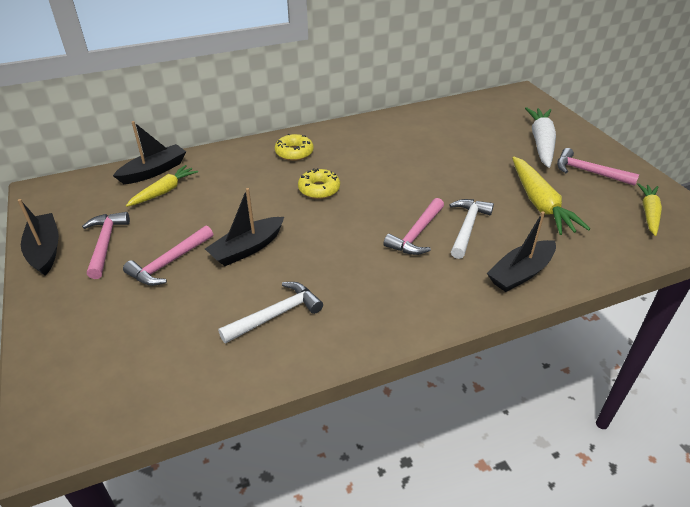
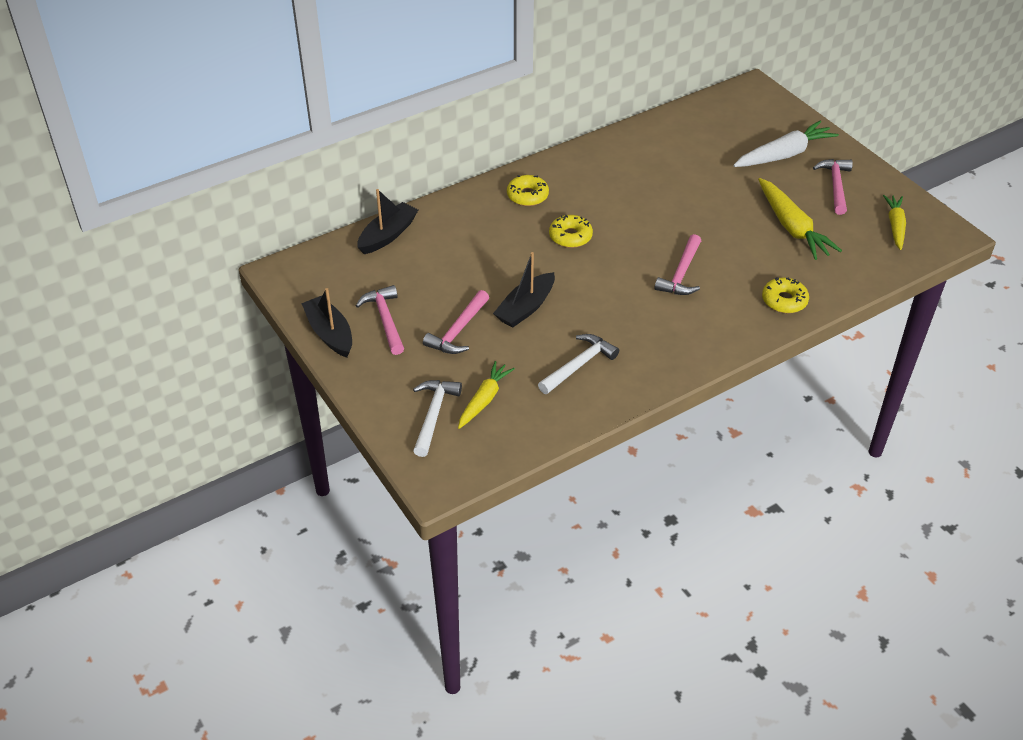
camera: 10 degrees left, 5 degrees up
(164, 191) = (412, 257): yellow carrot -> yellow carrot (484, 400)
(467, 227) = (727, 261): white hammer -> white hammer (433, 415)
(520, 273) = (784, 301): black boat -> yellow donut
(541, 143) = (784, 155): white carrot -> white carrot turned 60 degrees clockwise
(588, 172) = (835, 185): pink hammer -> pink hammer turned 75 degrees clockwise

